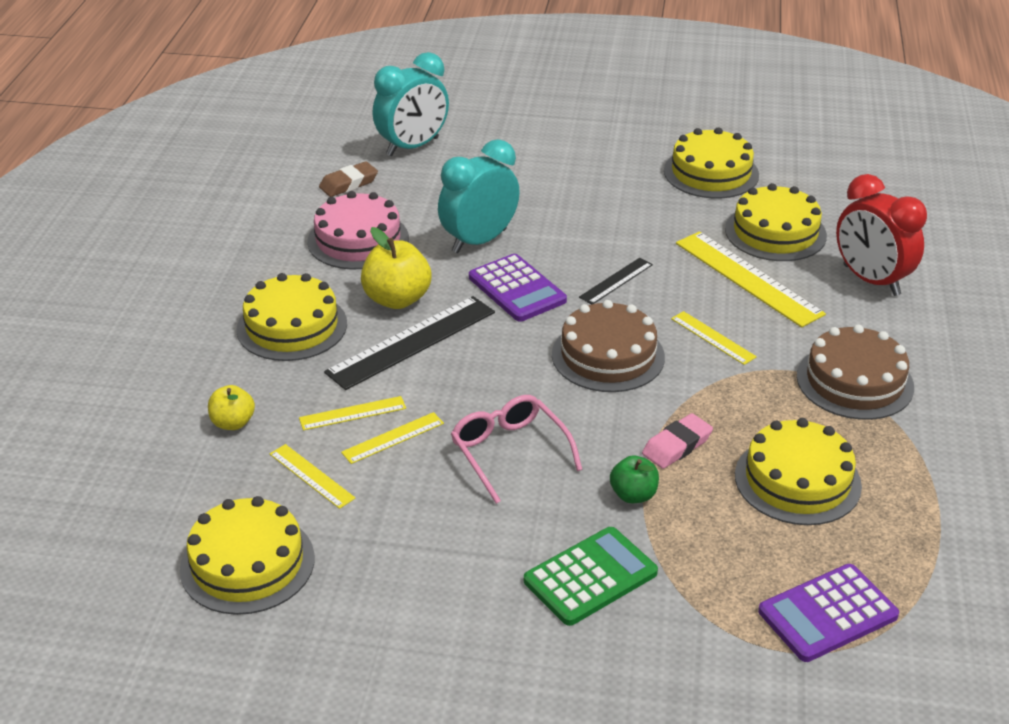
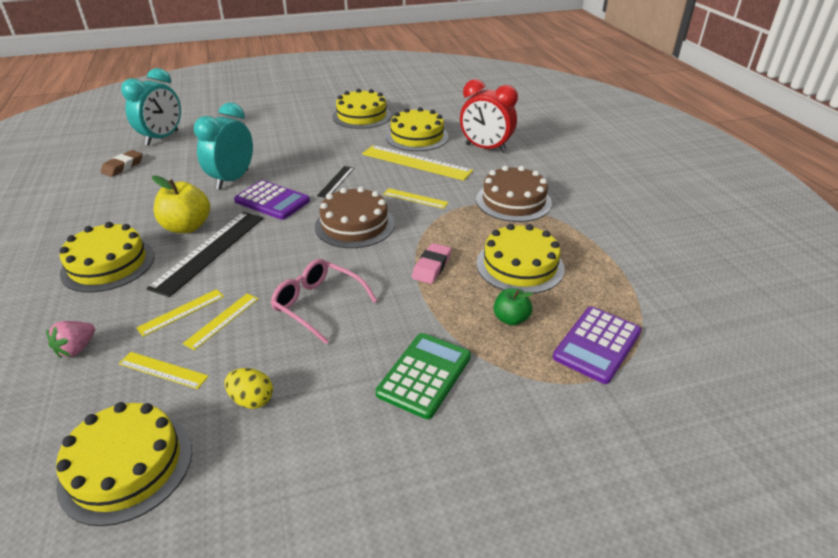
camera: 25 degrees left, 0 degrees up
(233, 423) = (77, 349): yellow apple -> pink strawberry
(358, 240) = (142, 197): pink cake -> none
(390, 539) = (252, 400): none -> yellow egg
(633, 495) = (421, 307): green apple -> green apple (511, 319)

